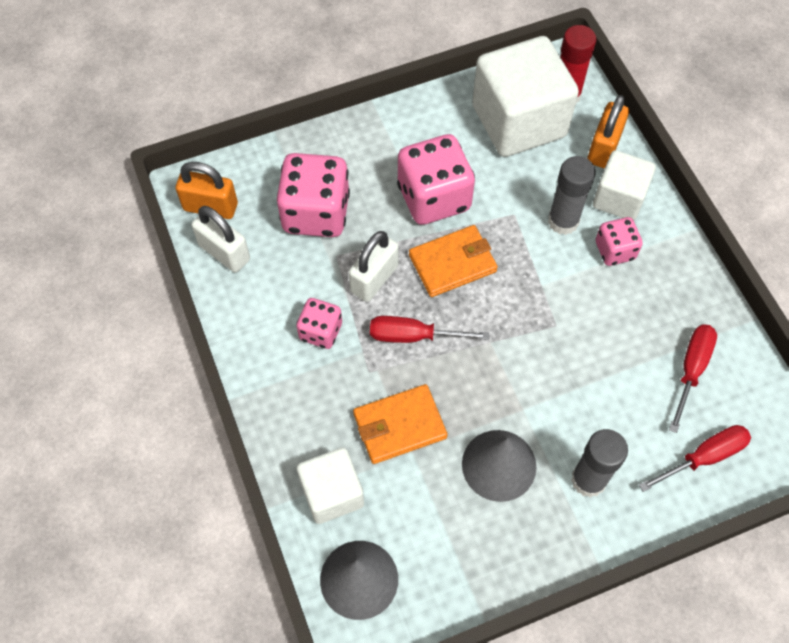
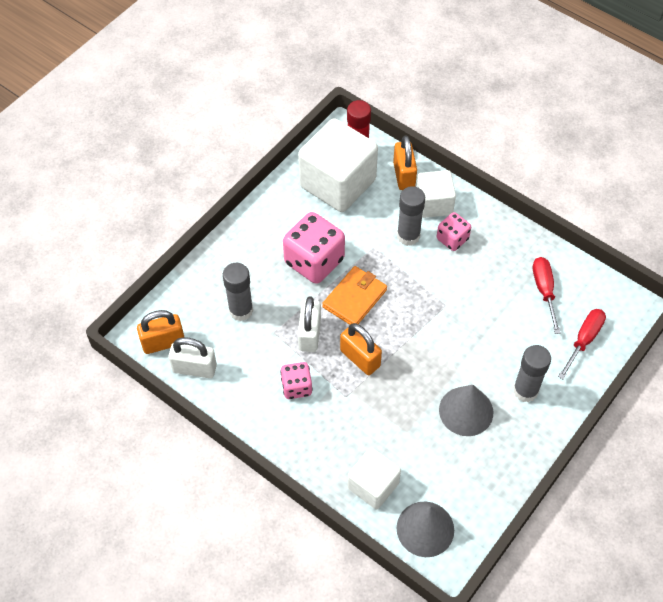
camera: 30 degrees left, 5 degrees down
(316, 213) = (241, 310): pink dice -> grey glue stick
(399, 426) = (388, 420): orange wallet -> none
(413, 336) = (360, 358): red screwdriver -> orange padlock

